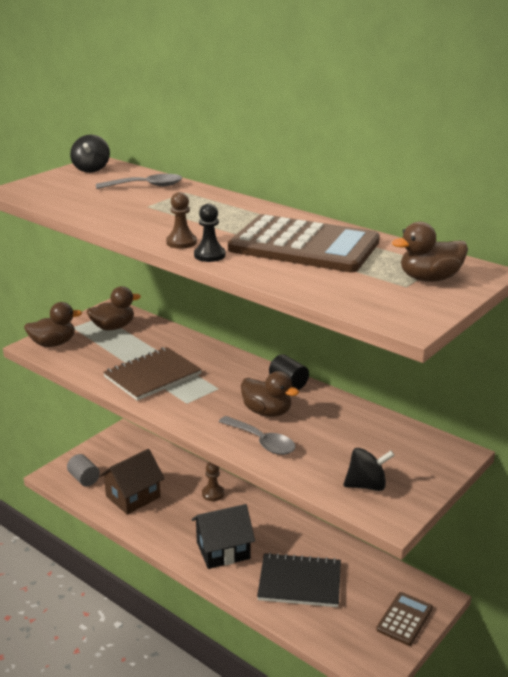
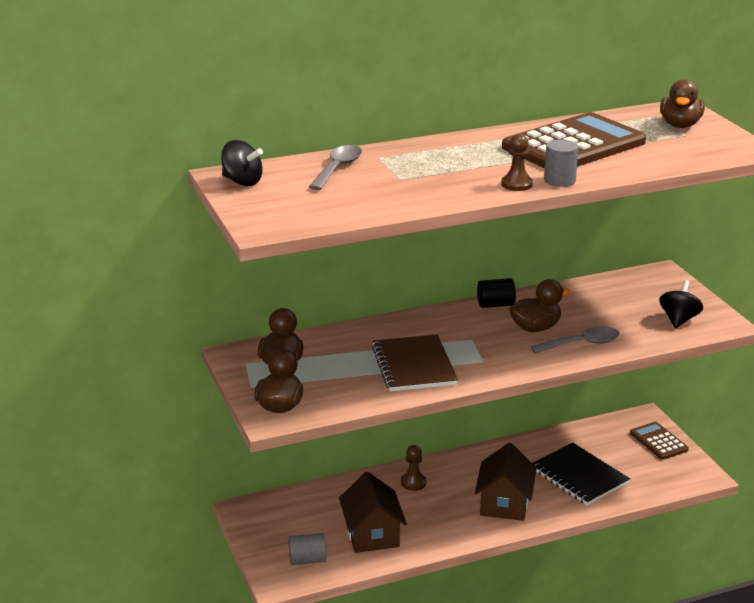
camera: 60 degrees left, 0 degrees up
(209, 255) = (559, 180): black pawn -> grey cylinder
(223, 550) = (504, 504): black house -> brown house
(299, 582) = (579, 476): black notebook -> black notebook turned 75 degrees counterclockwise

